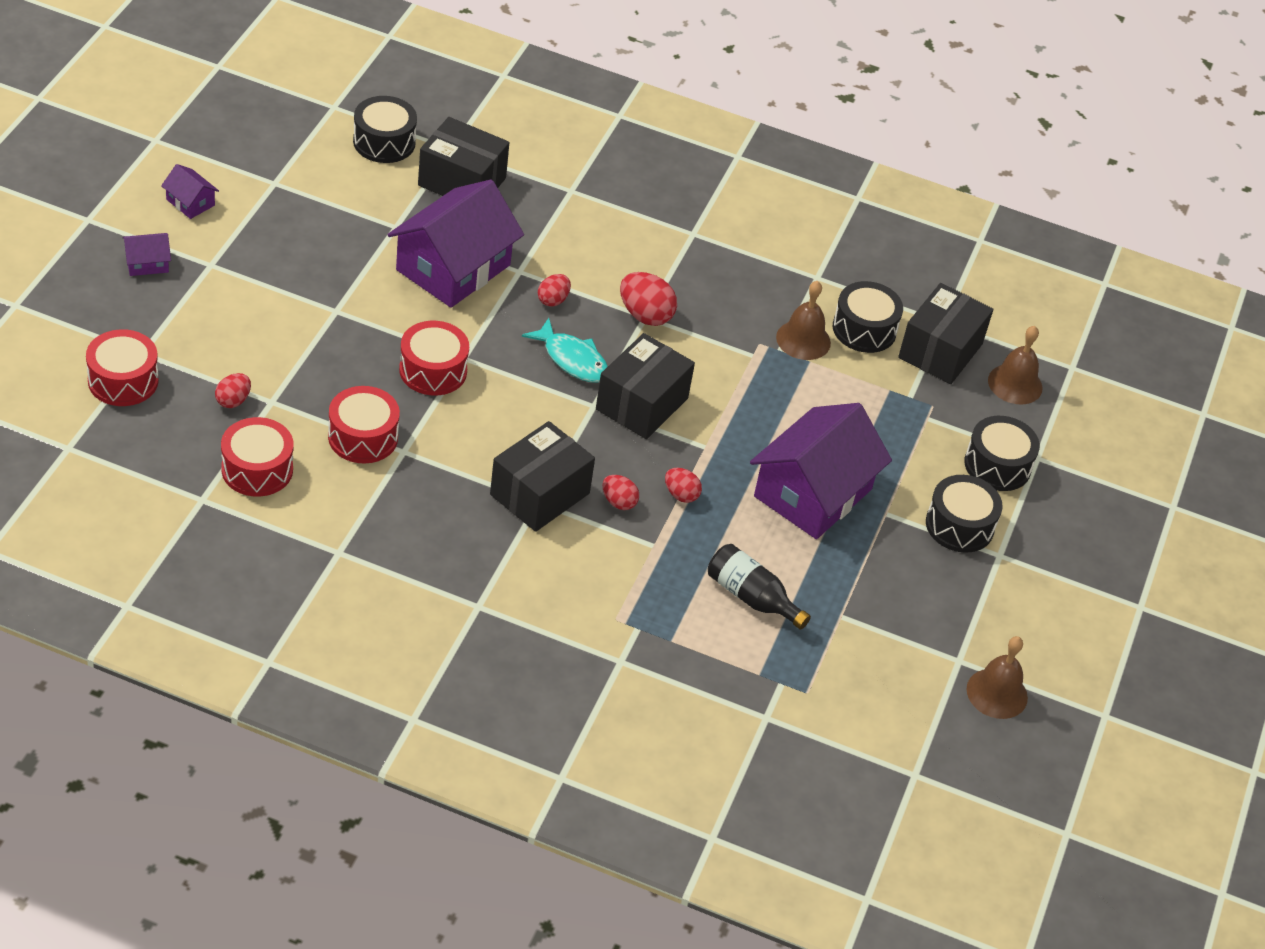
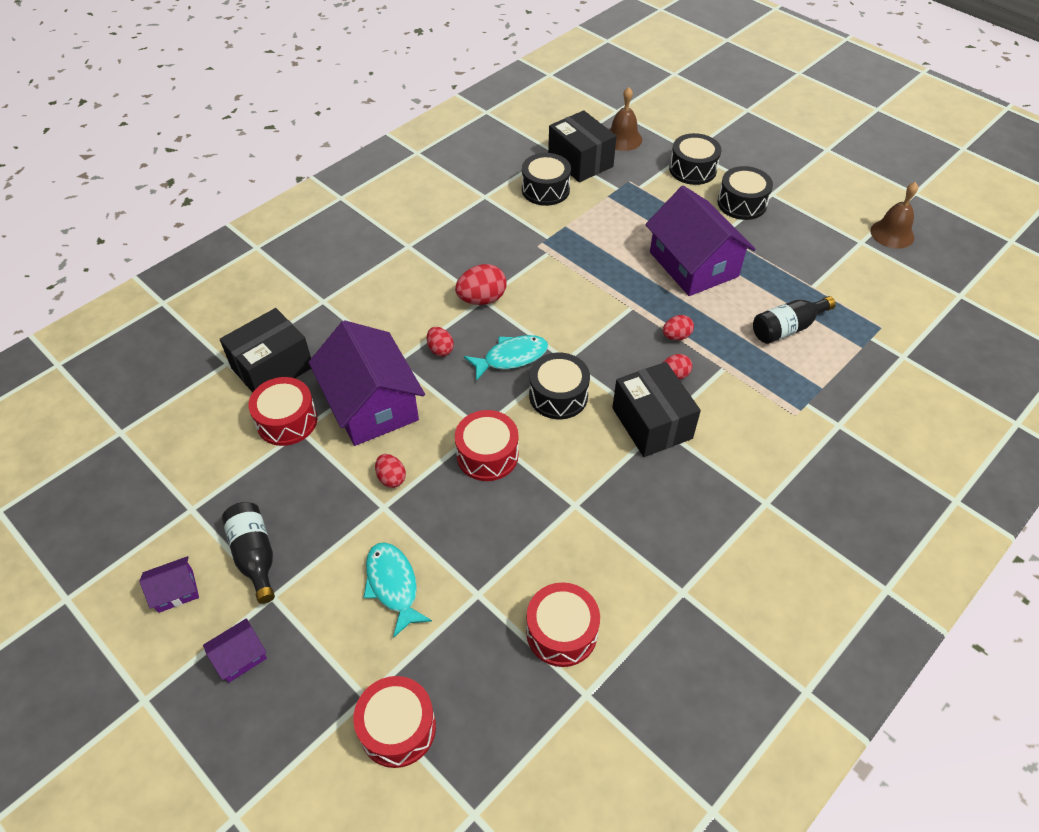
camera: 60 degrees left, 5 degrees up
(147, 263) = (240, 657): purple house -> purple house turned 45 degrees clockwise
(233, 401) = (465, 628): red egg -> red egg (391, 478)
(246, 240) = (255, 555): none -> black bottle
(255, 340) = (393, 585): none -> turquoise fish
(363, 437) = (548, 531): red drum -> red drum (287, 421)
(384, 142) = (190, 408): black drum -> black drum (558, 396)
(642, 404) = (575, 330): black box -> none
(803, 340) = (543, 222): brown bell -> none

